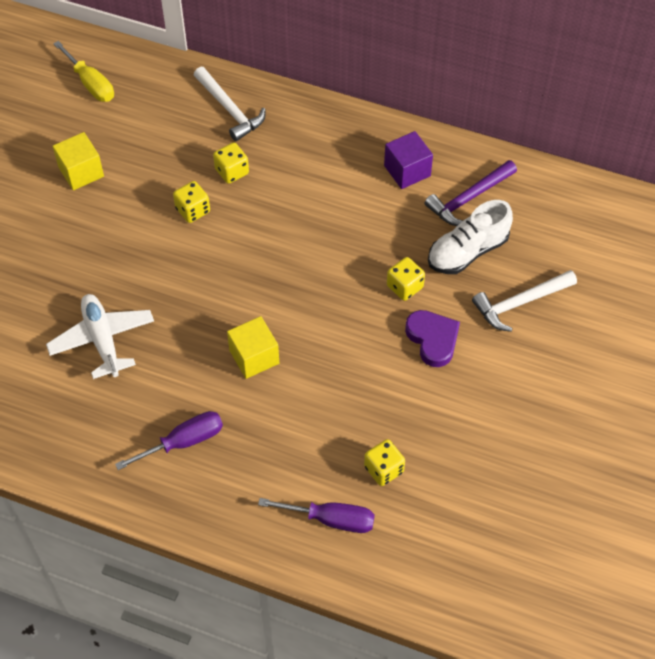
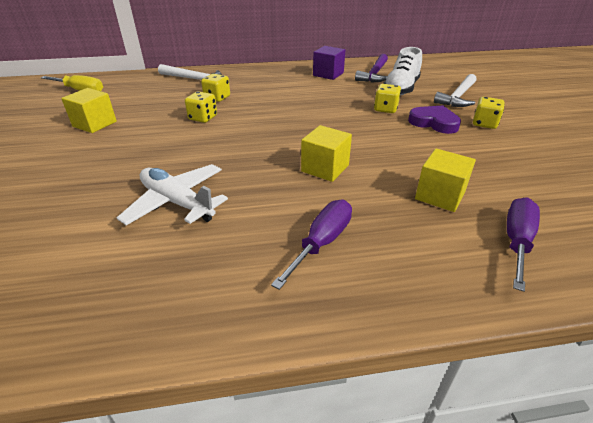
camera: 30 degrees left, 20 degrees down
(323, 443) = (440, 195): none -> yellow cube
(331, 519) = (517, 241): purple screwdriver -> purple screwdriver turned 45 degrees counterclockwise
(383, 469) = (503, 192): yellow dice -> yellow dice (484, 124)

